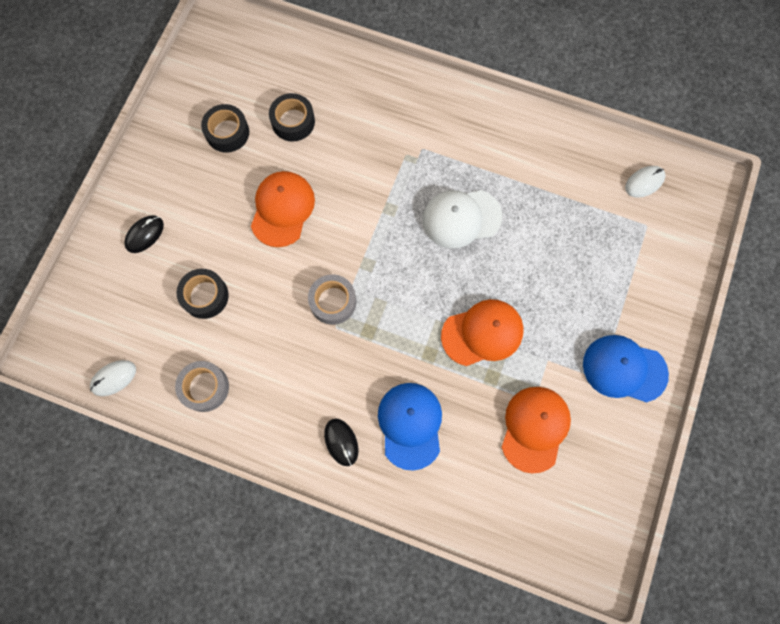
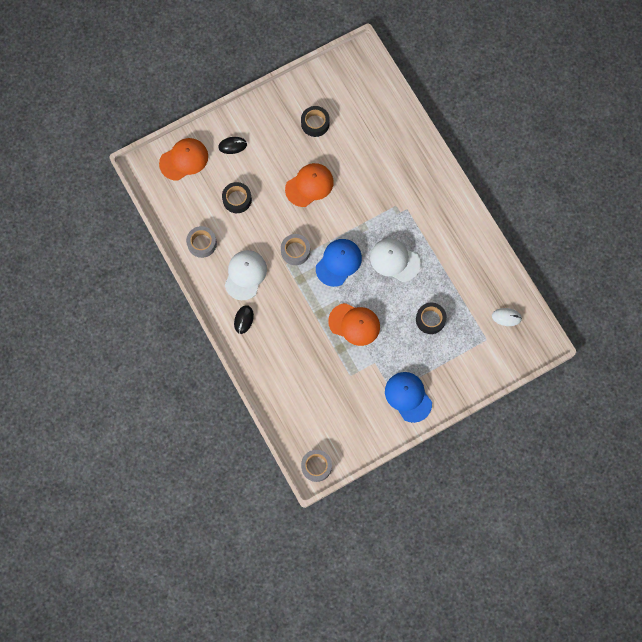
camera: 40 degrees right, 0 degrees up
(114, 378) = (164, 205): white mouse -> none
(293, 121) = (353, 143): black tape -> black tape (430, 319)
(295, 382) = (245, 275): none -> white cap
(410, 425) = (282, 338): blue cap -> blue cap (338, 262)
(534, 428) = (339, 388): orange cap -> orange cap (184, 160)
(597, 557) = (316, 466): none -> grey tape

